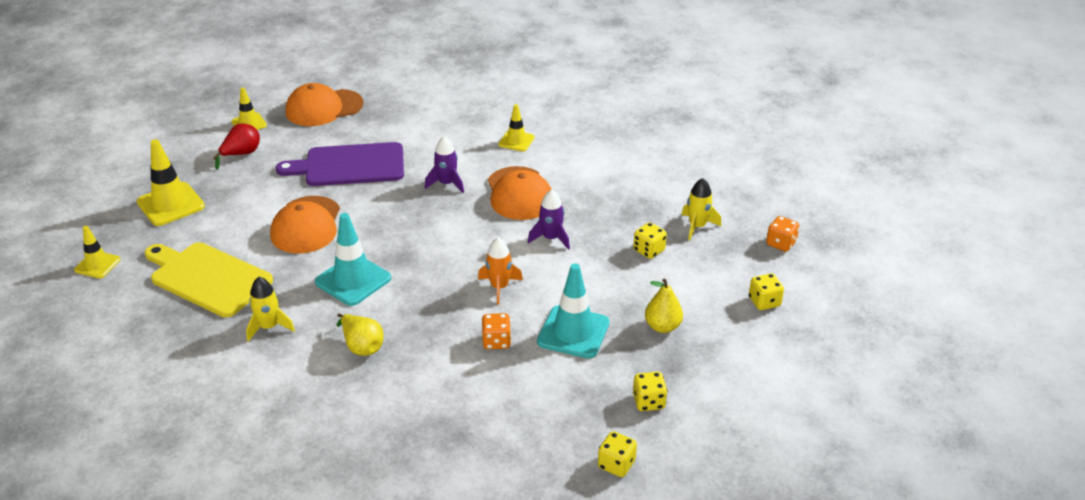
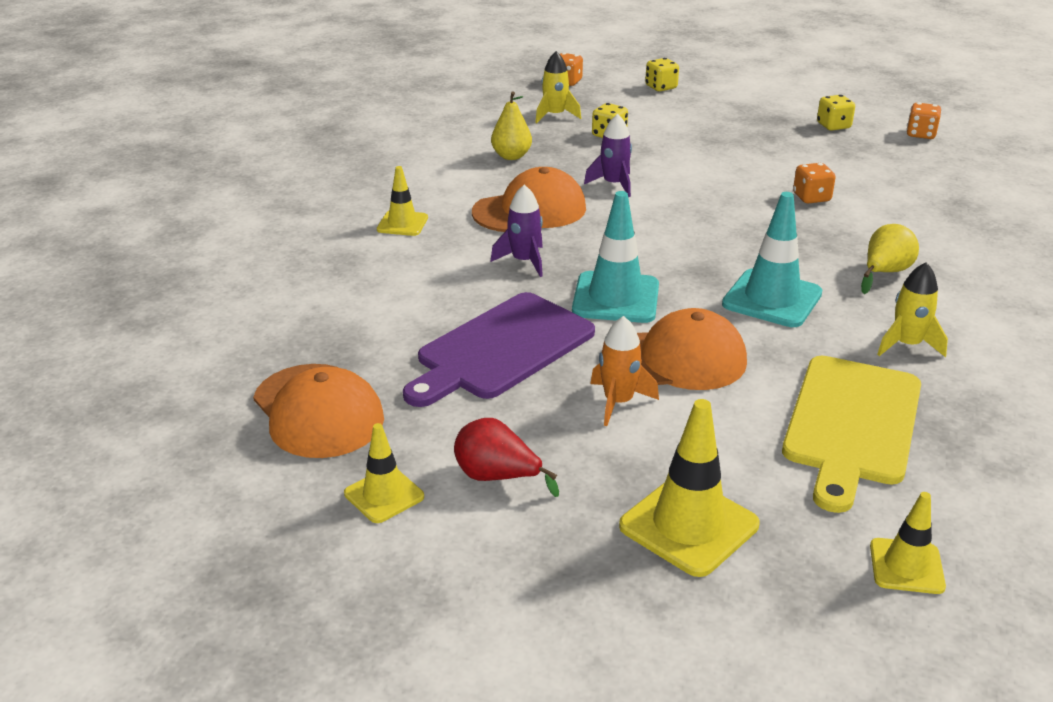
camera: 100 degrees left, 5 degrees down
(350, 165) = (501, 349): purple cutting board -> purple cutting board turned 60 degrees clockwise
(499, 287) = (721, 205): orange rocket -> orange rocket (618, 402)
(573, 332) = (766, 162): turquoise traffic cone -> turquoise traffic cone (616, 298)
(616, 464) = (920, 134): yellow dice -> orange dice
(662, 326) = (727, 124): yellow pear -> yellow pear (511, 156)

